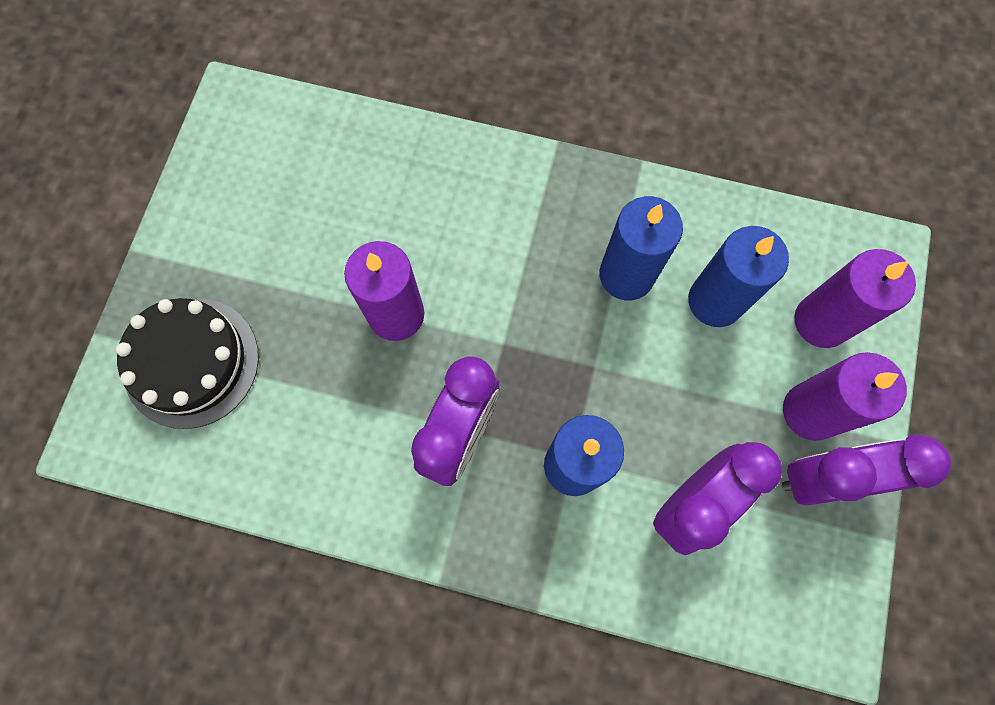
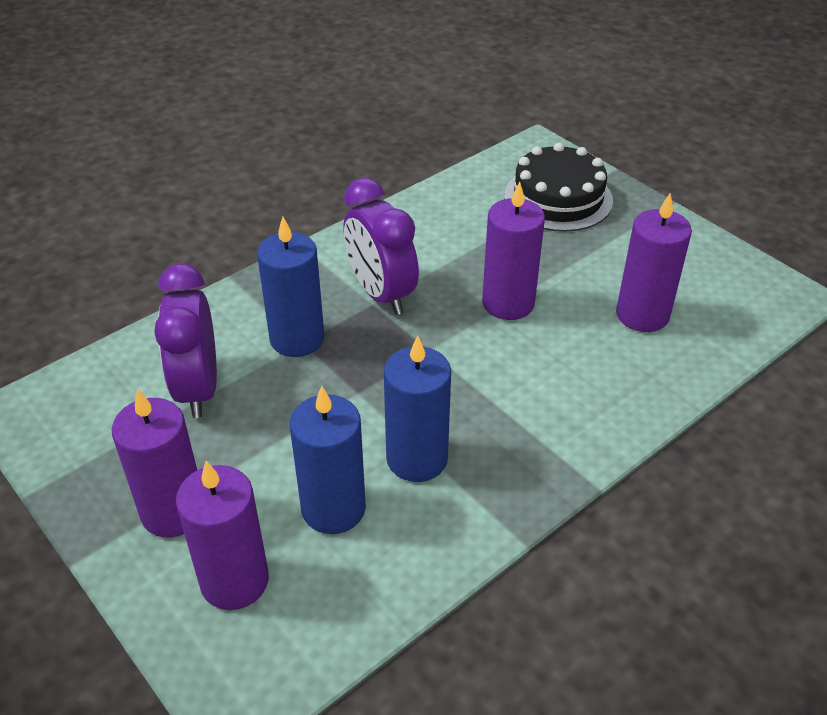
camera: 125 degrees right, 30 degrees down
(337, 199) = (642, 315): none -> purple candle
(824, 479) = (118, 482): purple clock -> none

